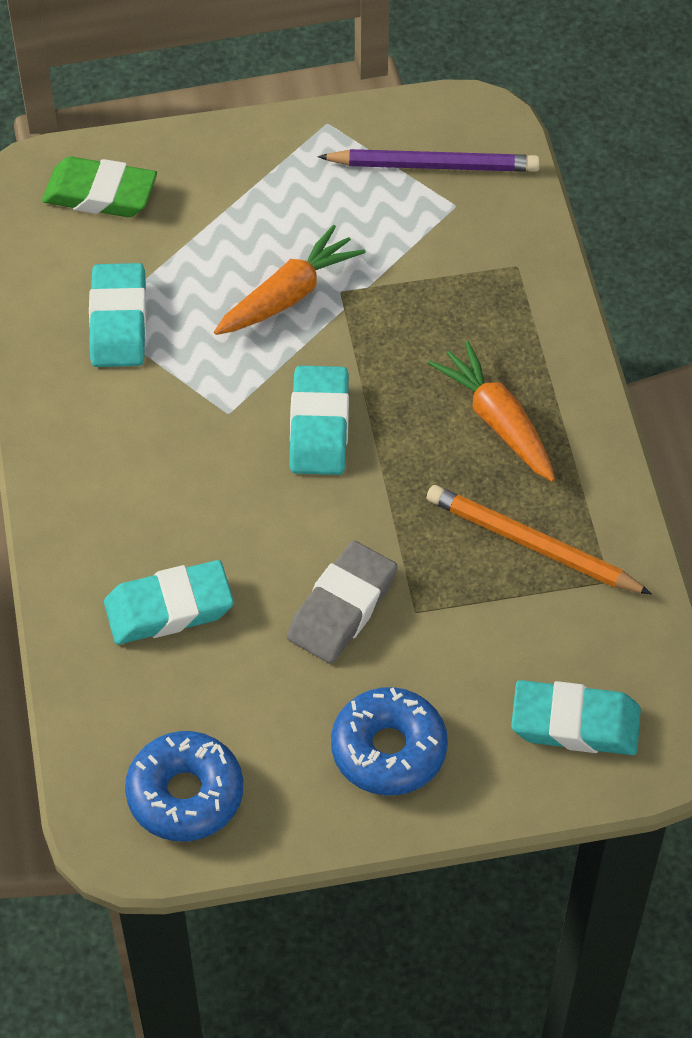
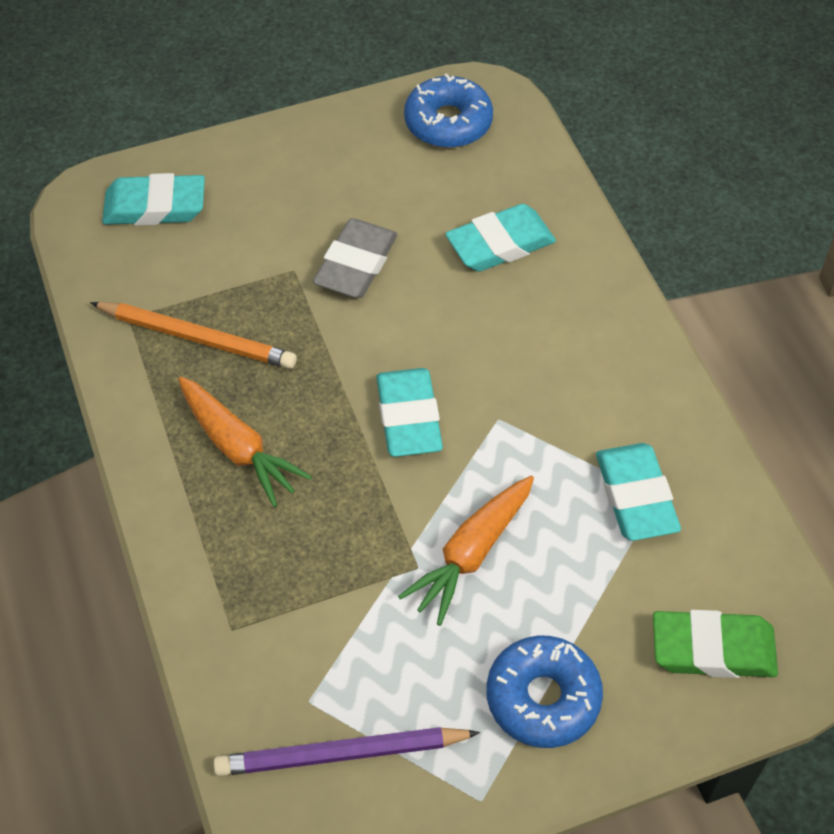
camera: 170 degrees right, 0 degrees up
(388, 750) = (300, 170): blue donut -> blue donut (543, 698)

